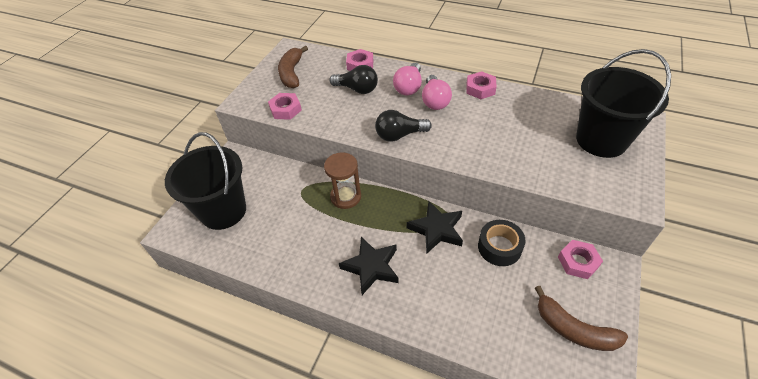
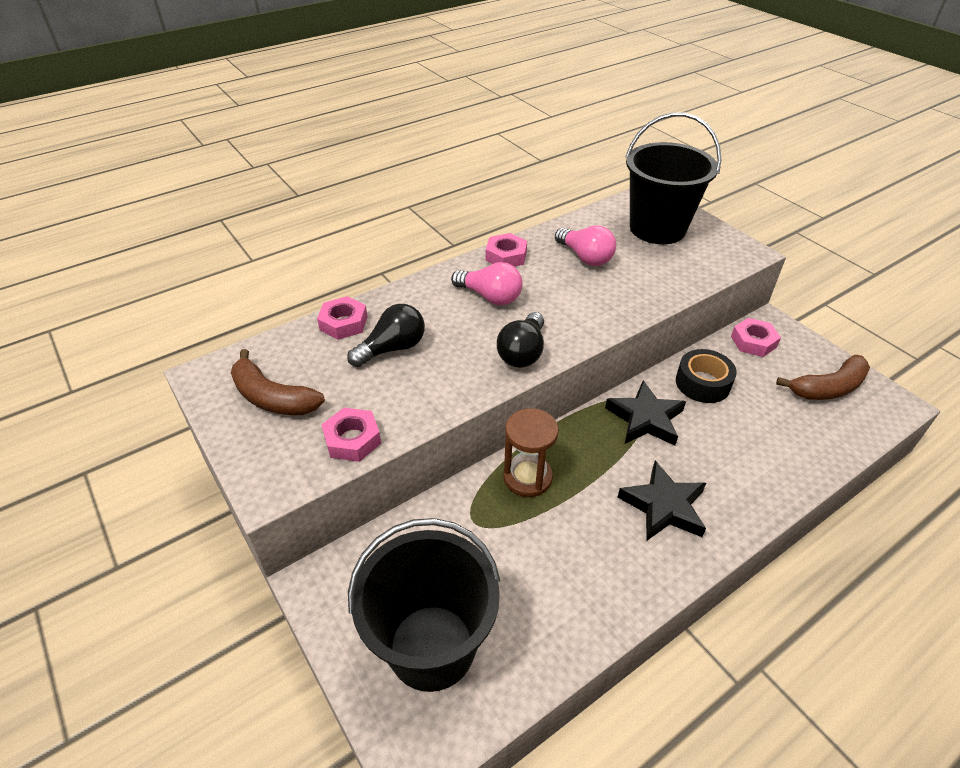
camera: 60 degrees left, 5 degrees down
(409, 87) = (442, 304): pink light bulb -> pink light bulb (585, 257)

